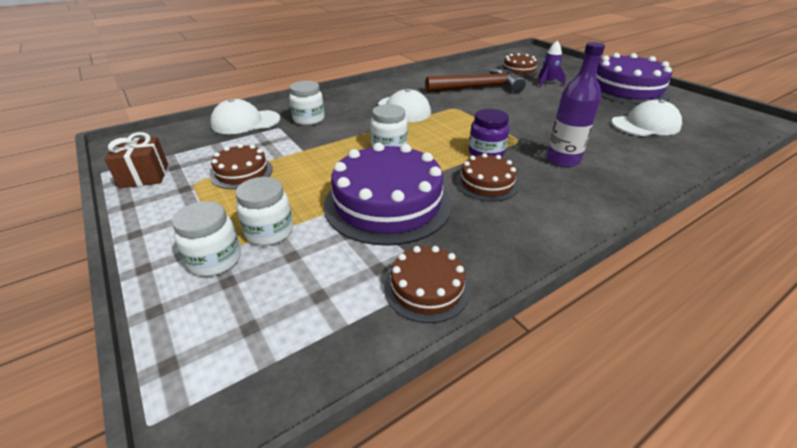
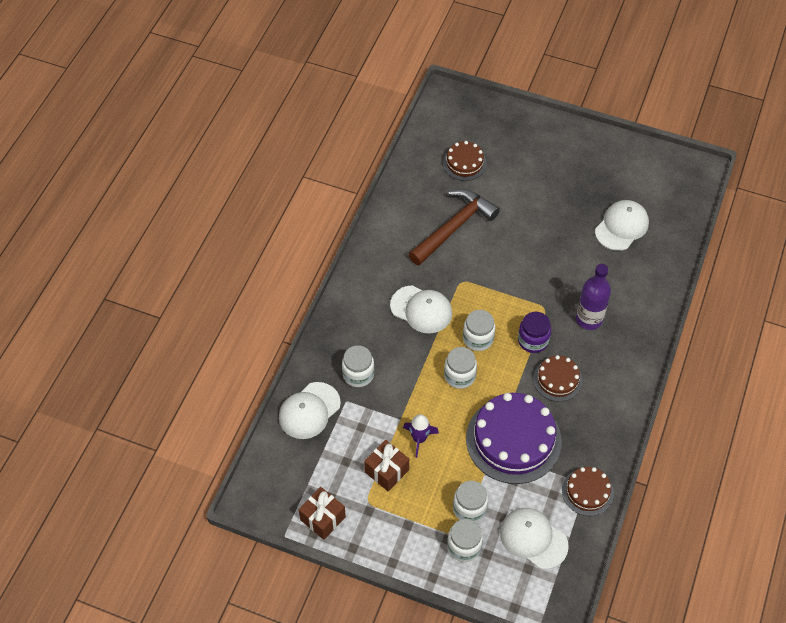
camera: 35 degrees left, 20 degrees up
(242, 172) = (386, 471): brown cake -> brown gift
(299, 298) = (533, 538): none -> white cap
(433, 135) = (478, 339): none -> white jar
(547, 83) = (508, 181): purple rocket -> purple rocket (419, 439)
(626, 89) = (581, 158): purple cake -> none

